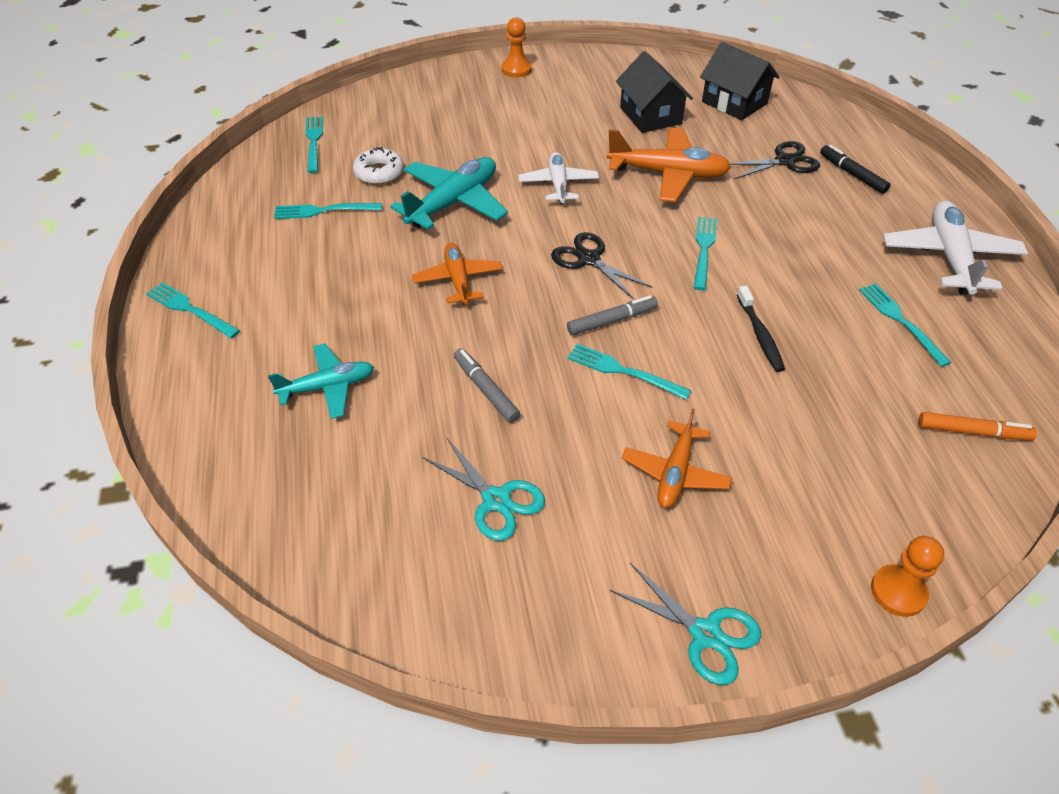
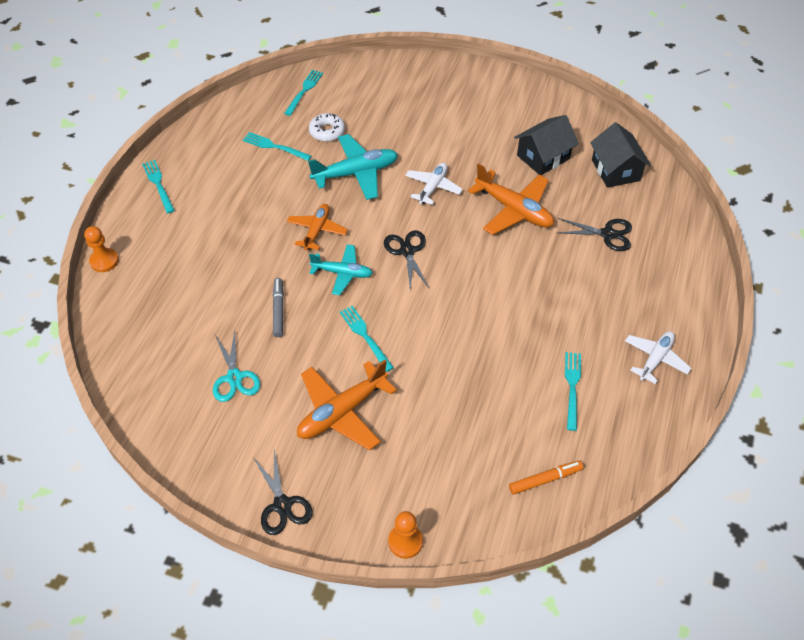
camera: 30 degrees right, 5 degrees up
(327, 387) = (196, 267): turquoise plane -> turquoise plane (342, 273)
(516, 69) = (480, 81): orange pawn -> orange pawn (104, 261)
(612, 320) = (386, 300): grey marker -> none
(650, 115) = (543, 157): black house -> black house turned 45 degrees clockwise
(675, 473) = (342, 412): orange plane -> orange plane, size x1.56
(704, 249) = (487, 277): turquoise fork -> none
(705, 634) = (282, 505): turquoise scissors -> black scissors
(760, 335) = (469, 353): black toothbrush -> none
(852, 174) = (648, 265): black marker -> none
(949, 257) = (655, 359): white plane -> white plane, size x0.64
(973, 432) = (545, 479): orange marker -> orange marker turned 60 degrees counterclockwise

